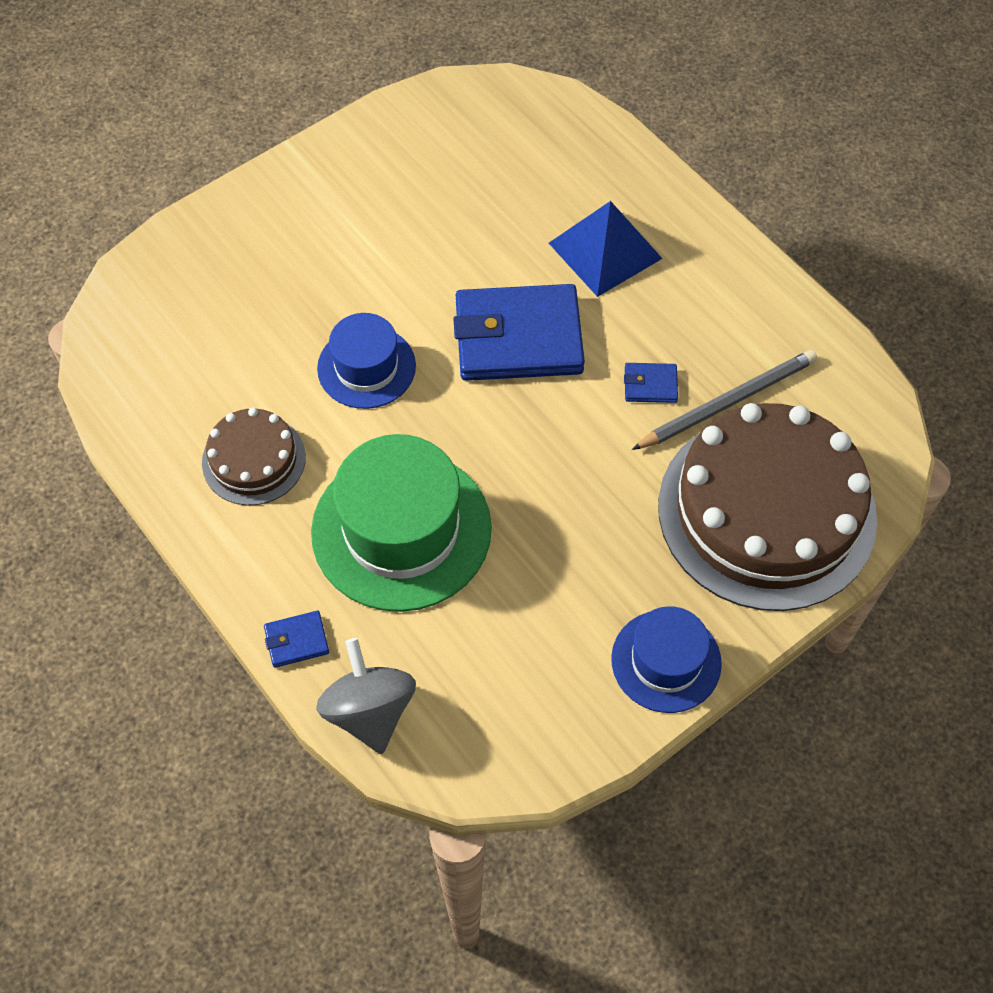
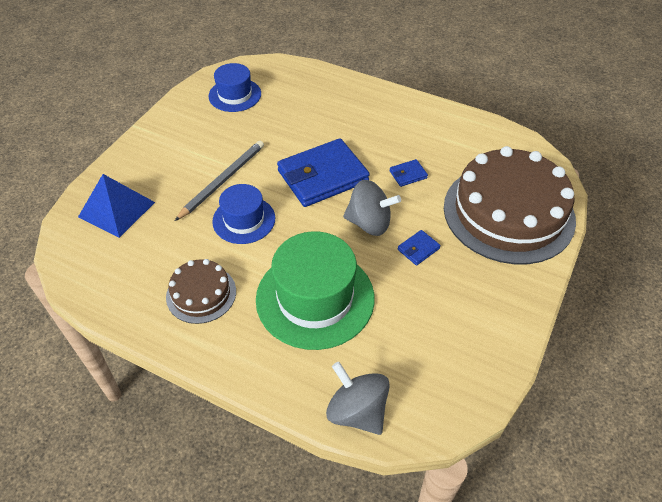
camera: 25 degrees left, 10 degrees down
(296, 640) = (286, 388): blue wallet -> blue wallet (418, 249)
(543, 444) = (369, 223): none -> grey spinning top
(605, 250) = (343, 121): blue pyramid -> blue pyramid (116, 209)
(666, 661) = (509, 308): blue hat -> blue hat (235, 95)
(728, 402) = (453, 169): grey pencil -> grey pencil (223, 181)

